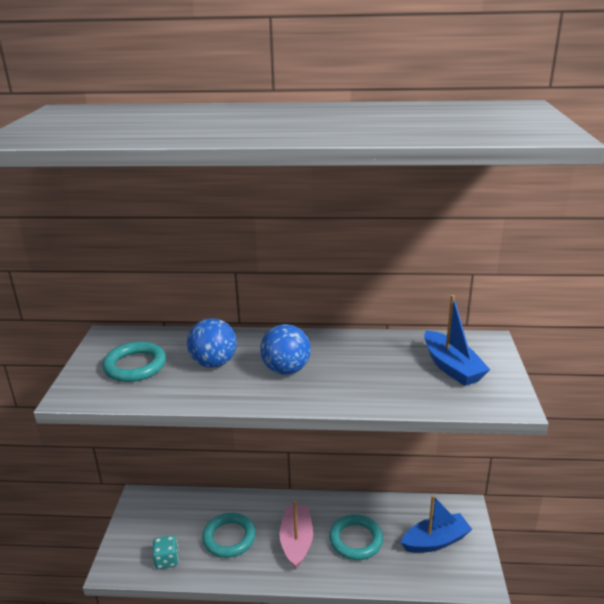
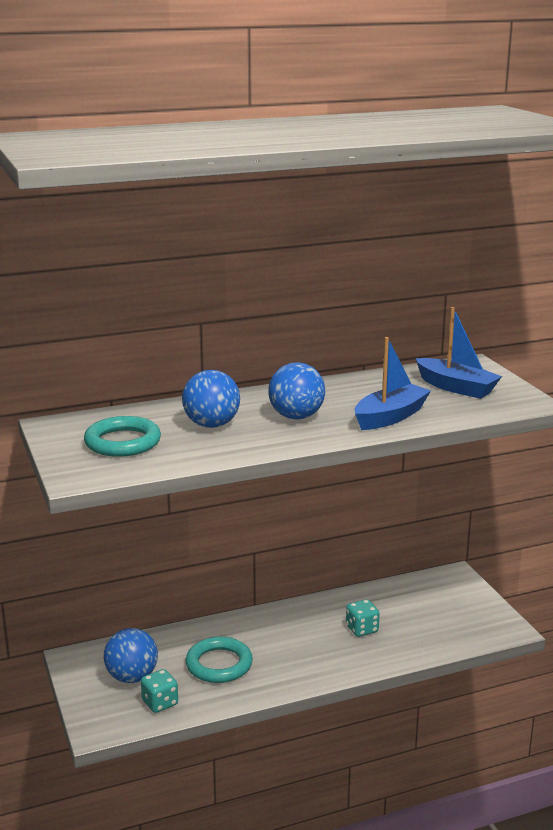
camera: 25 degrees left, 5 degrees down
(164, 528) = (132, 677): none -> blue ball
(296, 541) = (299, 647): pink boat -> none
(356, 540) = (362, 629): turquoise ring -> turquoise dice
(435, 541) = (444, 609): blue boat -> blue boat (390, 417)

